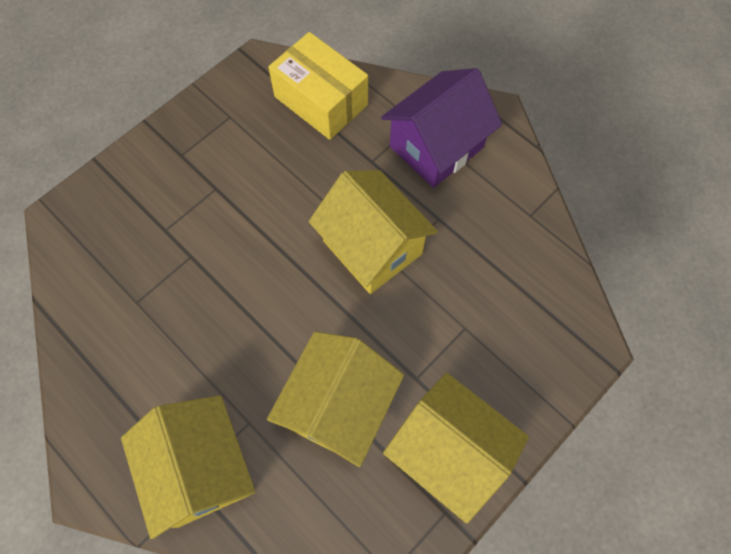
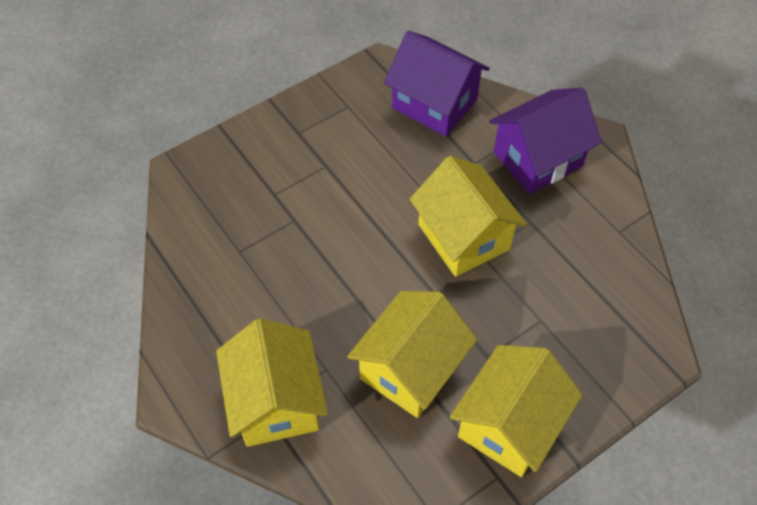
camera: 10 degrees right, 10 degrees down
(321, 101) = (434, 104): yellow box -> purple house
(449, 452) = (509, 425): yellow house -> yellow house turned 75 degrees clockwise

